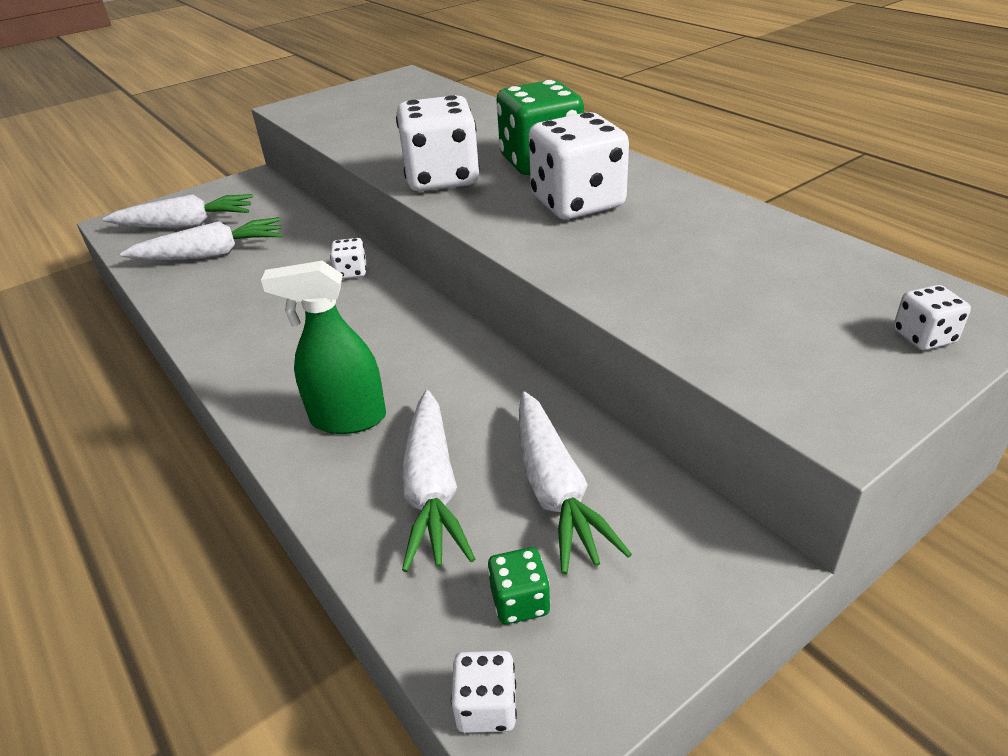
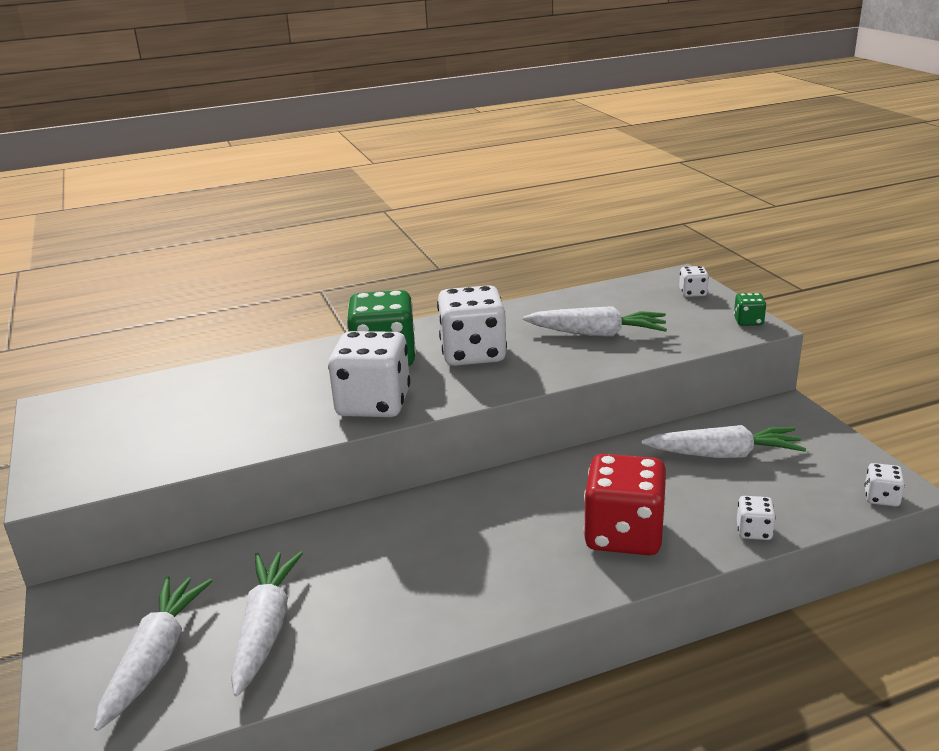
camera: 75 degrees left, 10 degrees down
(348, 419) = (623, 534): green spray bottle -> red dice
(351, 272) = (390, 523): white dice -> white dice (754, 531)
(432, 490) = (714, 501): white carrot -> white carrot (597, 334)
(520, 601) = (811, 478): green dice -> green dice (748, 321)

